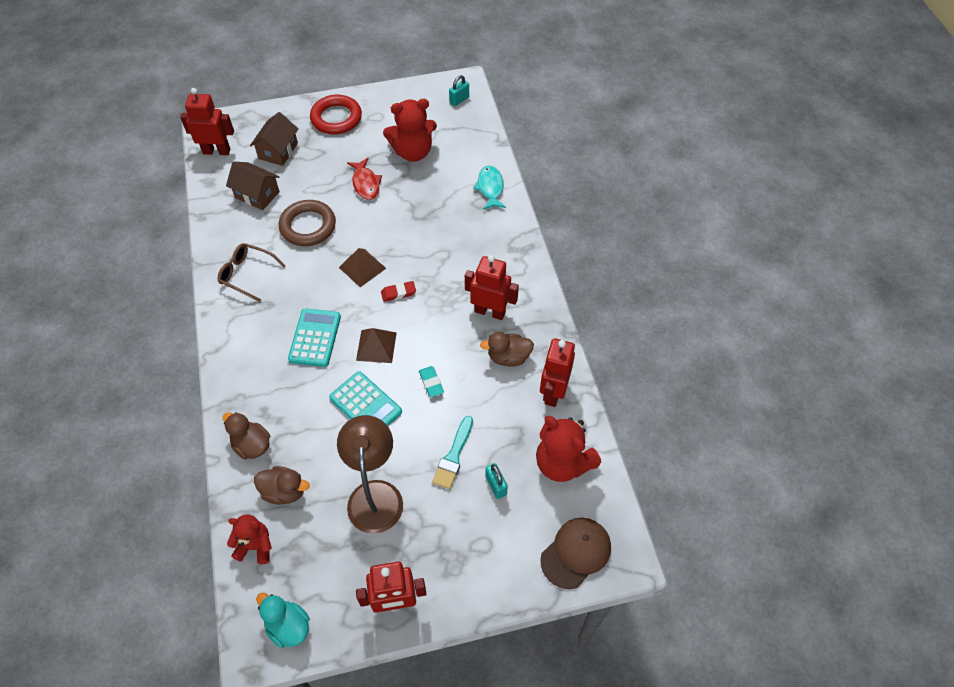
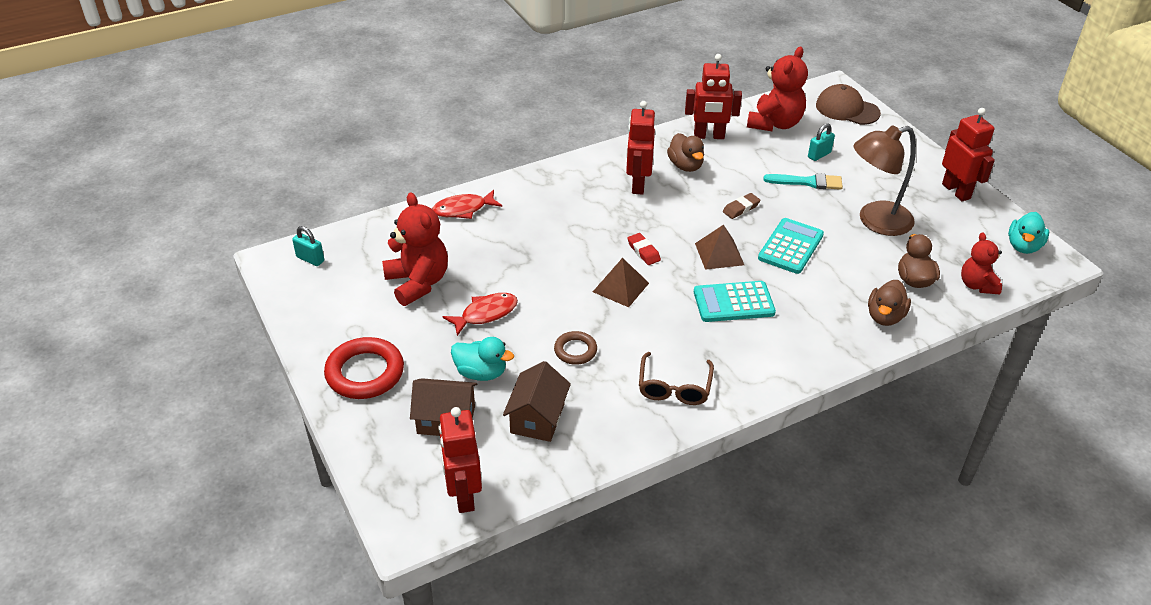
camera: 105 degrees left, 15 degrees down
(308, 226) = (575, 350): brown ring -> brown ring, size x0.56
(310, 173) = (481, 373): none -> turquoise duck
(431, 383) = (741, 208): turquoise eraser -> brown eraser
(490, 188) = (463, 209): turquoise fish -> red fish

